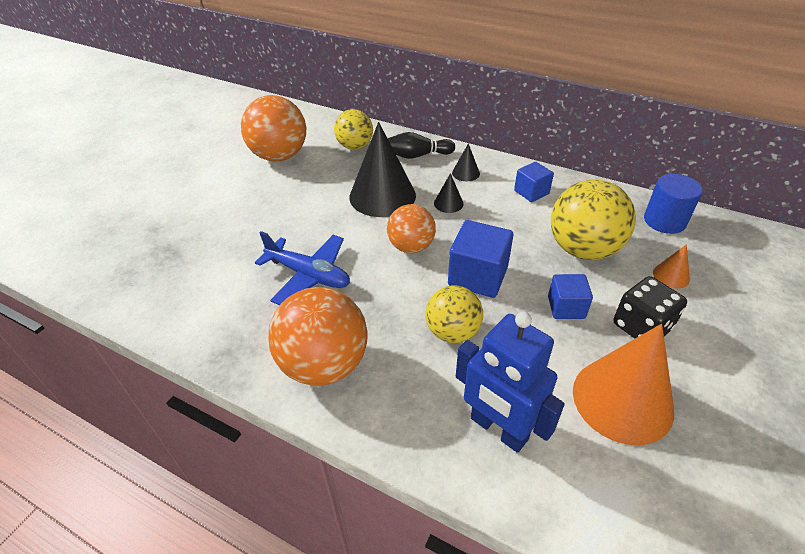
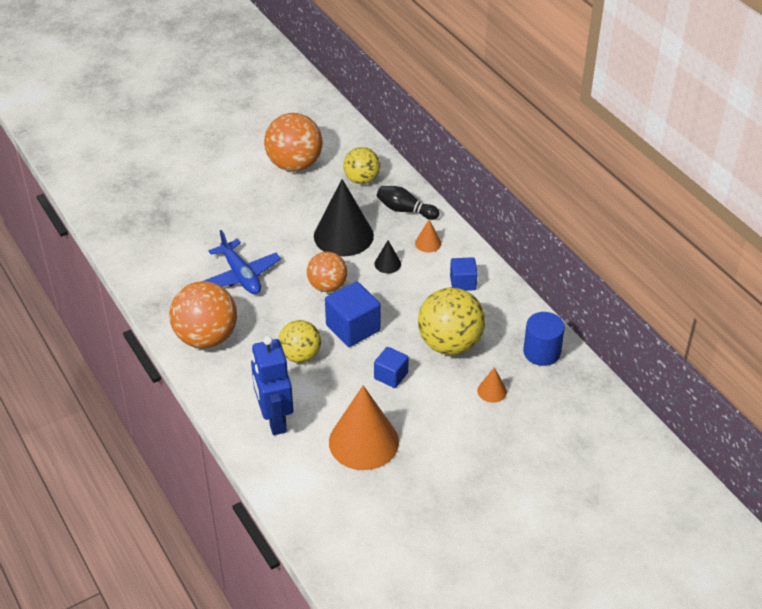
camera: 30 degrees right, 0 degrees up
(465, 173) = (428, 243): black cone -> orange cone
(641, 326) = (427, 411): black dice -> none

